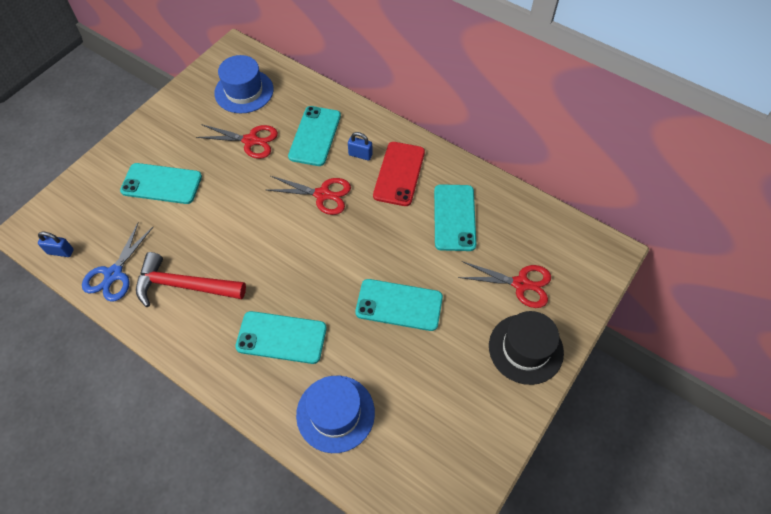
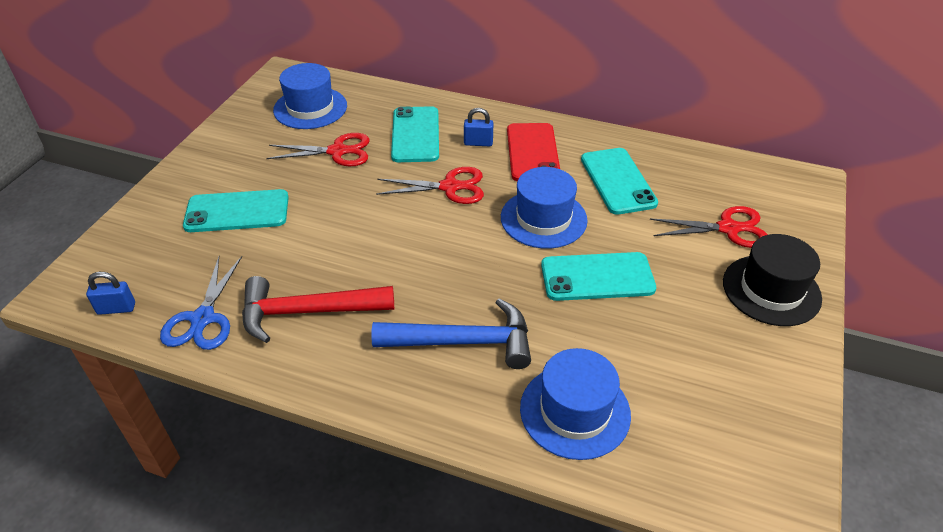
camera: 15 degrees left, 15 degrees down
(281, 337) = (464, 342): turquoise phone -> blue hammer
(381, 241) = (543, 219): none -> blue hat

